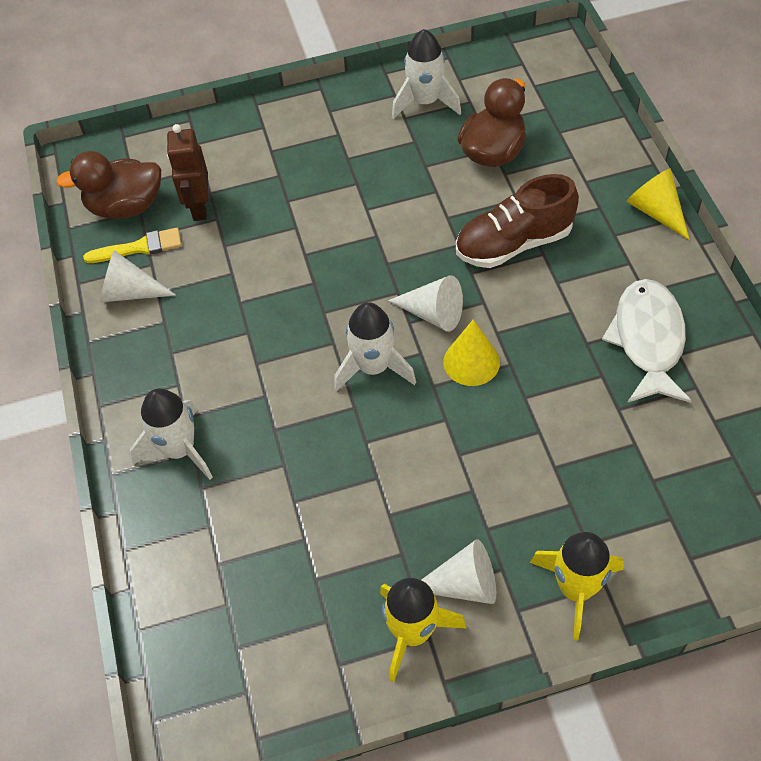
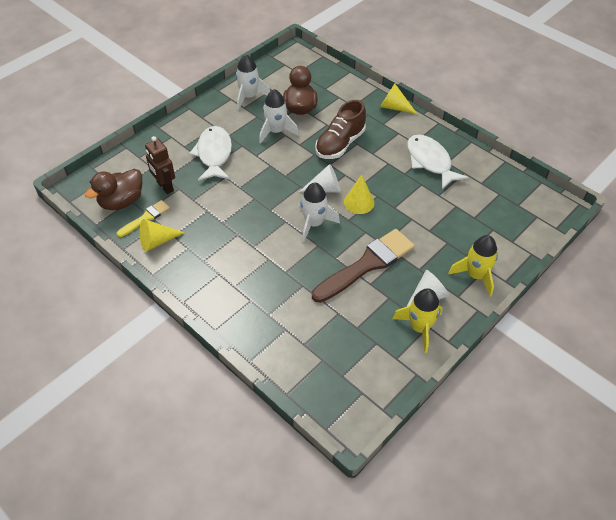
camera: 35 degrees left, 5 degrees down
(130, 292) = (157, 241): white cone -> yellow cone
(180, 450) = (243, 302): white rocket -> white rocket (276, 131)
(305, 182) = (214, 154): none -> white fish
(407, 478) = (367, 264): none -> brown brush

